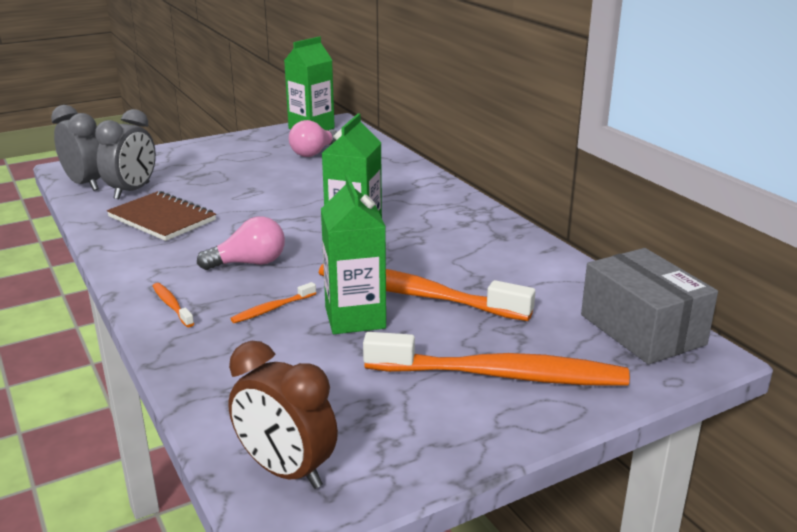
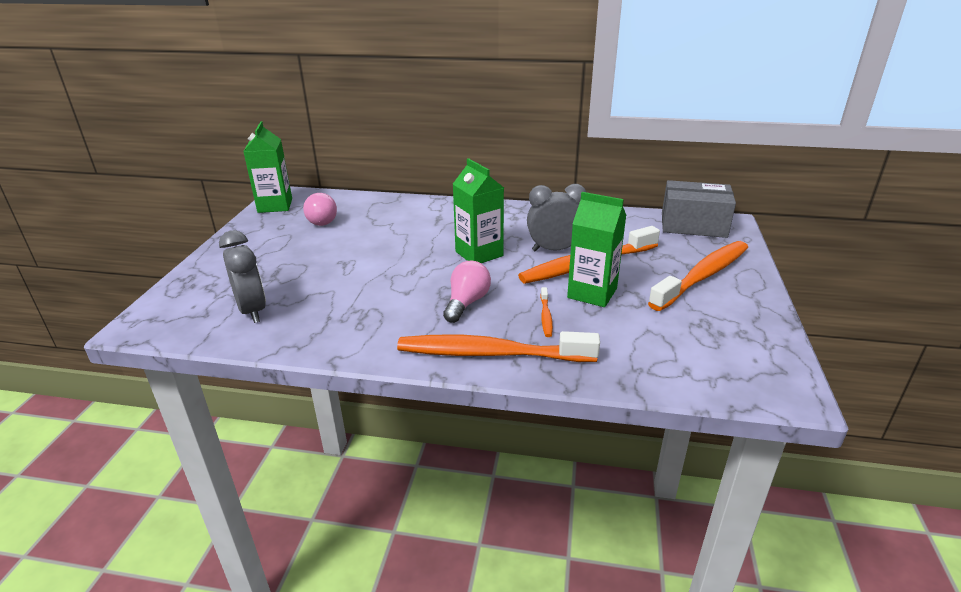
camera: 50 degrees left, 5 degrees up
(85, 184) = (192, 329): grey clock -> grey clock (554, 250)
(162, 219) = (333, 314): brown notebook -> none
(172, 305) = (491, 353): orange toothbrush -> orange toothbrush, size x2.43
(286, 471) = (747, 376): brown clock -> none

